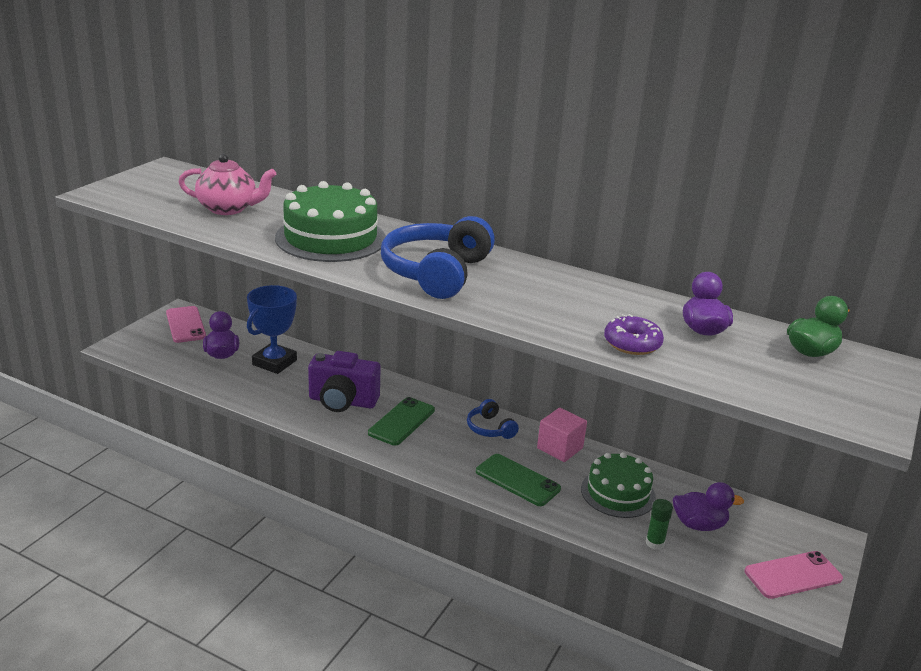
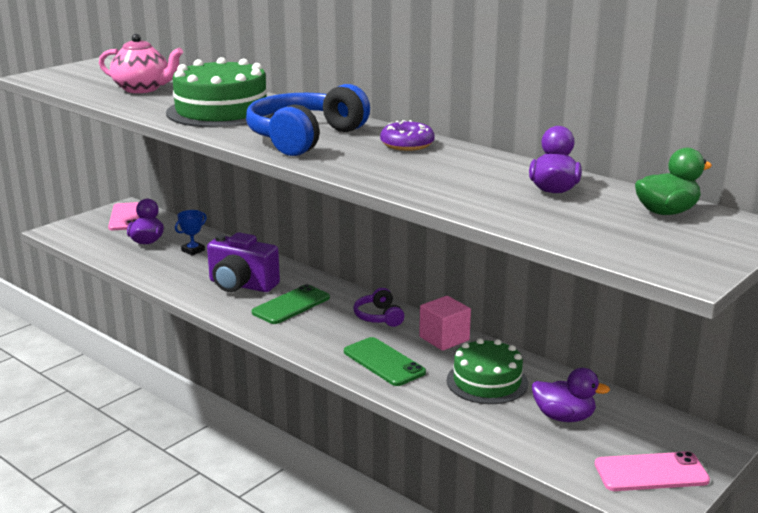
camera: 15 degrees right, 5 degrees down
(274, 362) = (193, 250): blue trophy -> blue trophy, size x0.53
(490, 428) = (378, 317): blue headphones -> purple headphones
(632, 343) = (465, 196): purple donut -> purple donut (407, 144)
(654, 543) = (504, 428): green glue stick -> none

